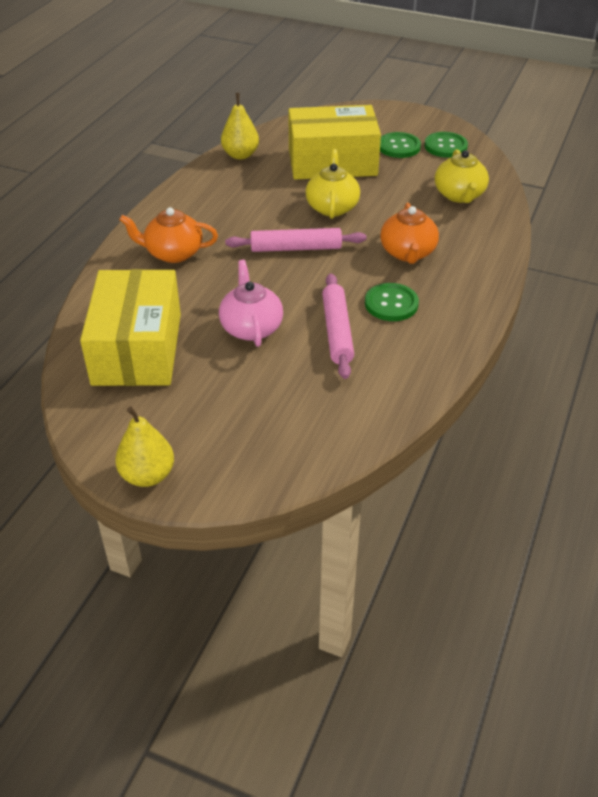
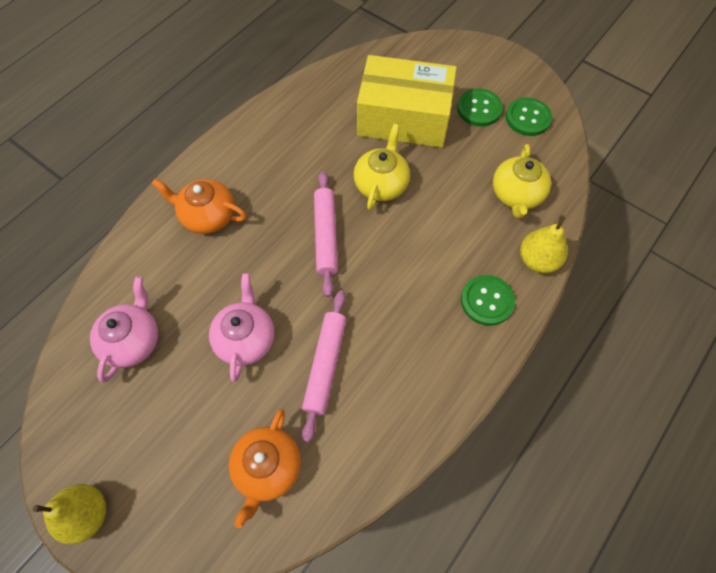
camera: 15 degrees right, 20 degrees up
(137, 349) = (133, 341): yellow box -> pink teapot
(240, 155) = (317, 89): yellow pear -> yellow pear (537, 260)
(296, 248) = (326, 236): pink rolling pin -> pink rolling pin turned 75 degrees clockwise
(391, 304) = (391, 339): green button -> green button (487, 301)
(408, 253) = (433, 269): orange teapot -> orange teapot (267, 468)

